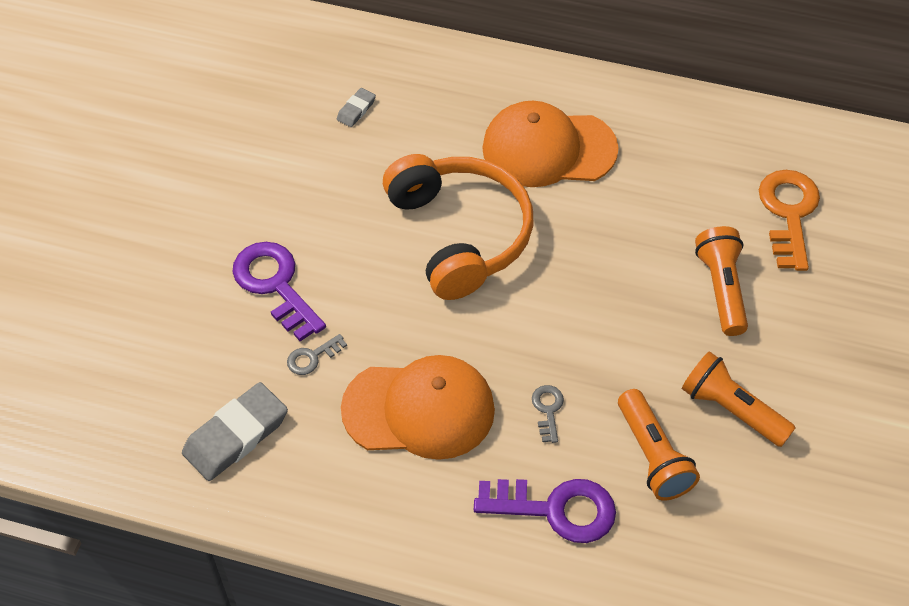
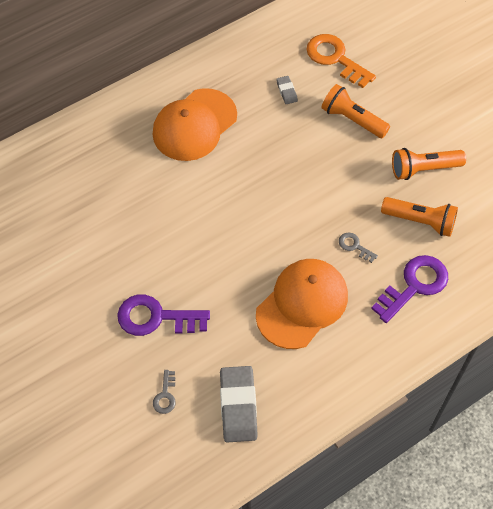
camera: 50 degrees left, 5 degrees up
(312, 357) = (222, 332): grey key -> grey key (165, 395)
(356, 110) = (74, 193): grey eraser -> grey eraser (286, 91)
(459, 234) = (209, 205): orange headphones -> none

